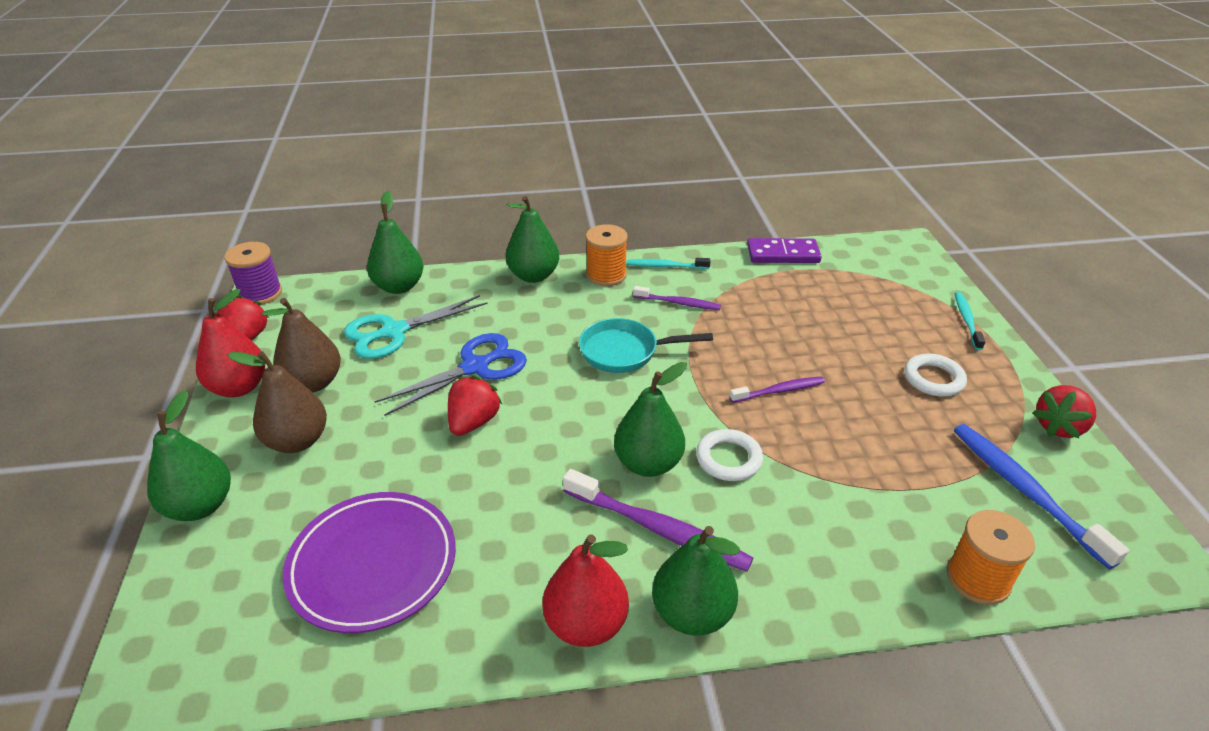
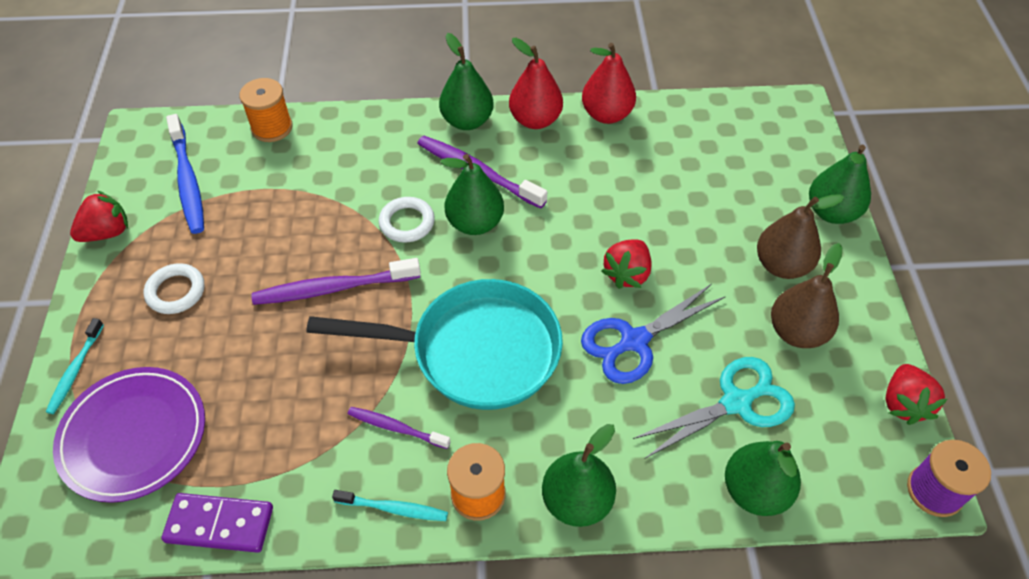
camera: 175 degrees left, 15 degrees up
(239, 387) = (870, 332): red pear -> red pear (606, 114)
(373, 564) = (681, 162): purple plate -> purple plate (134, 436)
(625, 351) = (475, 351): turquoise pan -> turquoise pan, size x1.73
(779, 391) = (333, 288): purple toothbrush -> purple toothbrush, size x1.70

